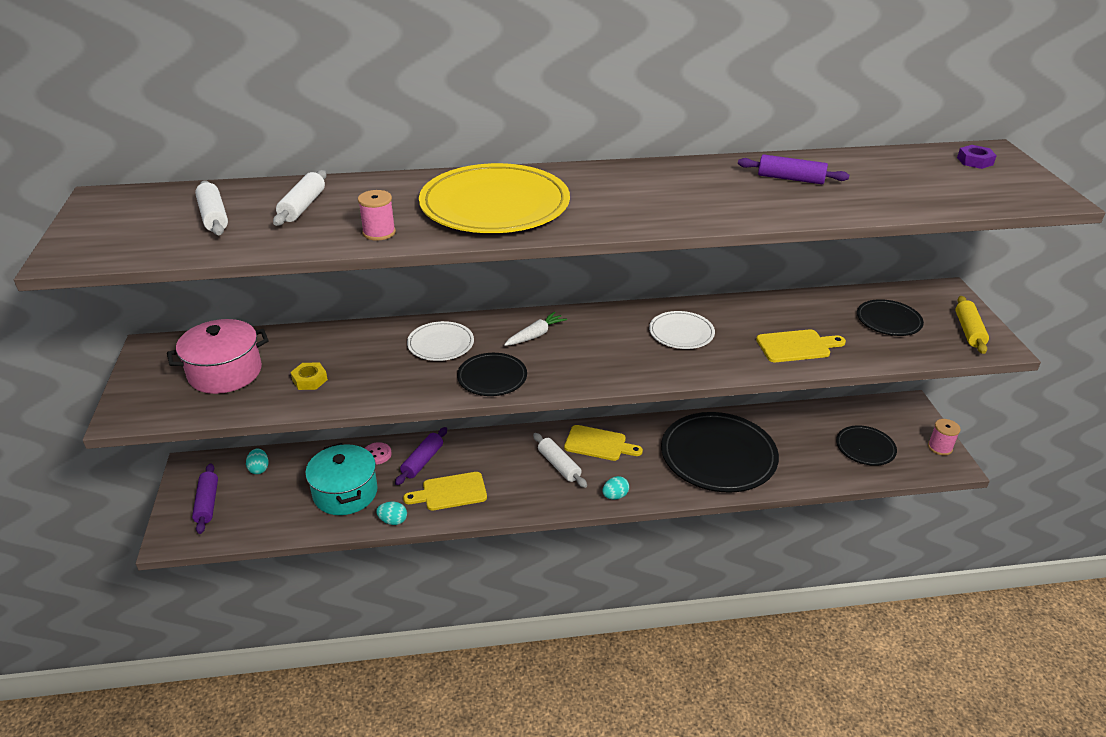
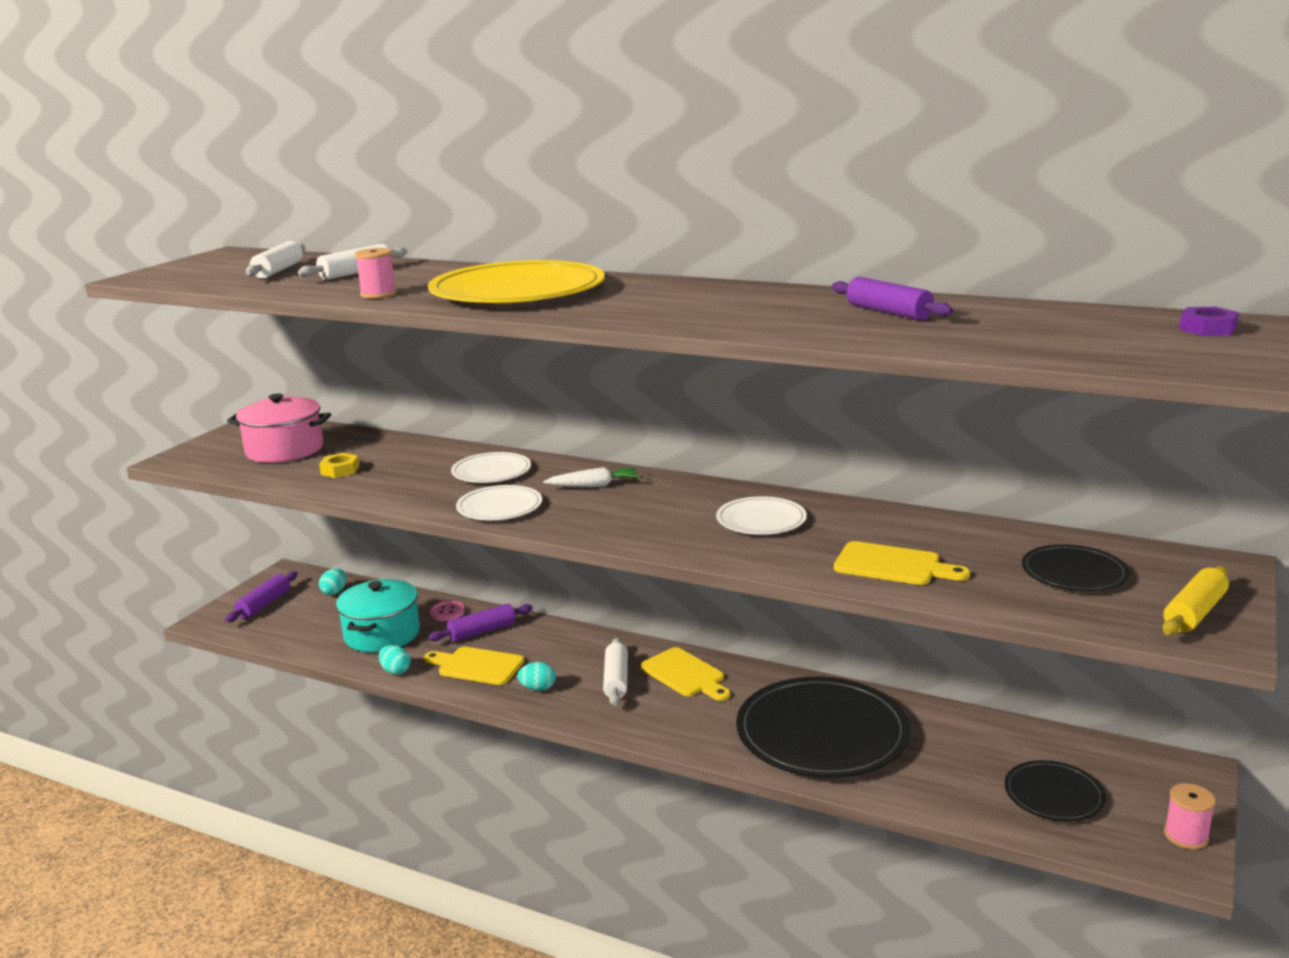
camera: 35 degrees right, 15 degrees down
(492, 377) = (499, 507): black plate -> white plate
(615, 496) = (644, 729): turquoise egg -> turquoise egg (538, 688)

